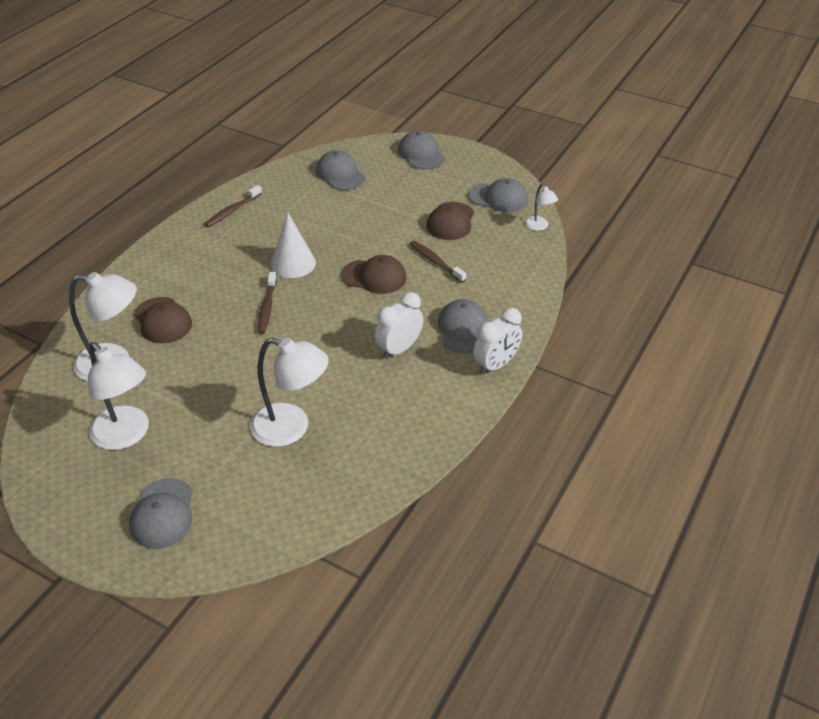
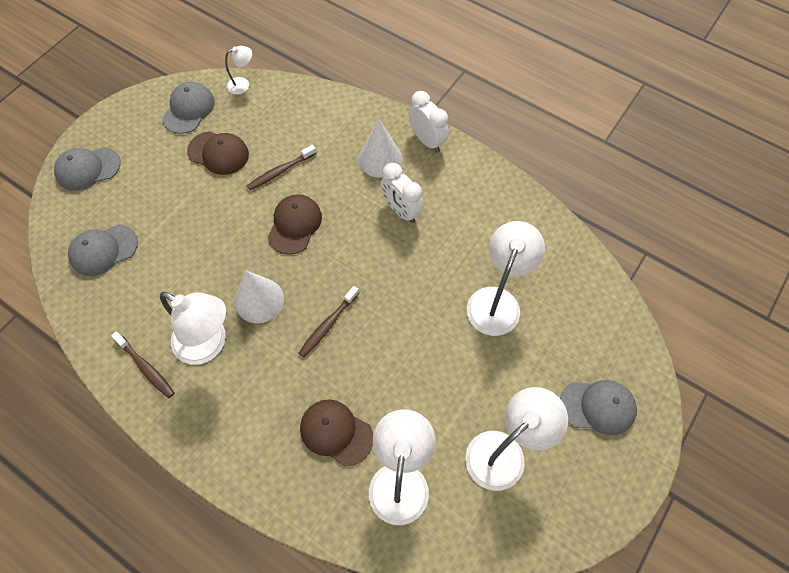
camera: 85 degrees left, 20 degrees up
(162, 320) = (336, 432): brown cap -> brown cap turned 120 degrees counterclockwise
(251, 240) = (209, 344): none -> white lamp
(267, 307) = (328, 325): brown toothbrush -> brown toothbrush turned 120 degrees clockwise
(463, 329) = (380, 159): grey cap -> white cone

